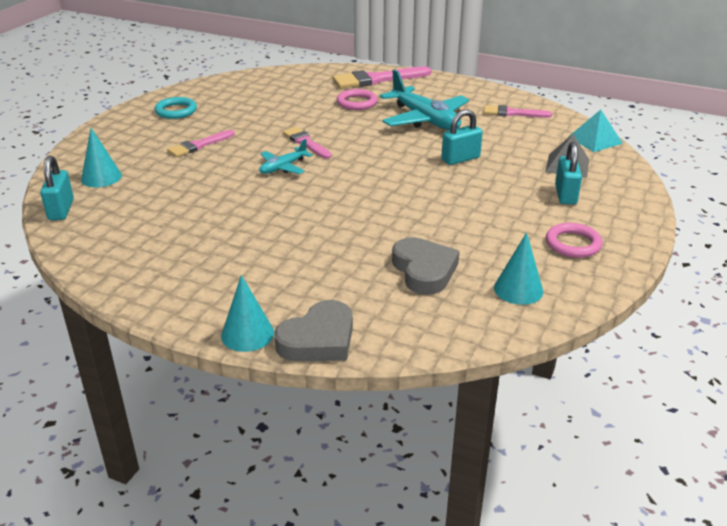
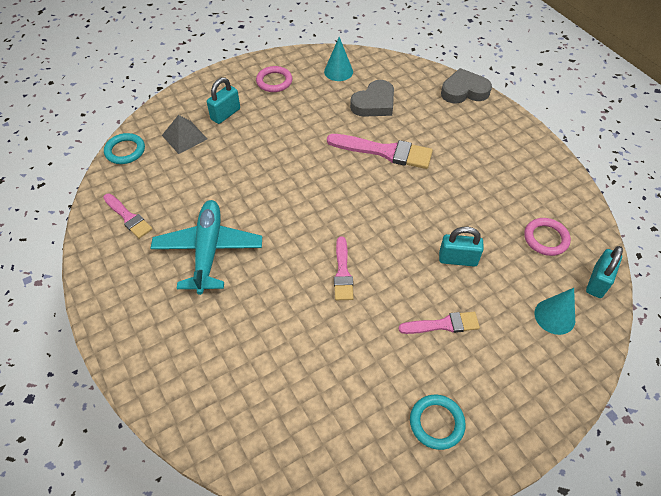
camera: 145 degrees left, 20 degrees up
(247, 334) = (499, 109): turquoise cone -> none
(283, 167) = (387, 245): turquoise plane -> none
(357, 103) = (236, 320): pink ring -> pink ring (546, 238)
(377, 79) = (165, 363): pink brush -> pink brush (384, 151)
(424, 270) = (374, 103): grey heart -> grey heart turned 150 degrees counterclockwise
(460, 159) = (244, 182): turquoise padlock -> turquoise padlock (458, 259)
(595, 140) = (125, 151): turquoise pyramid -> turquoise ring

